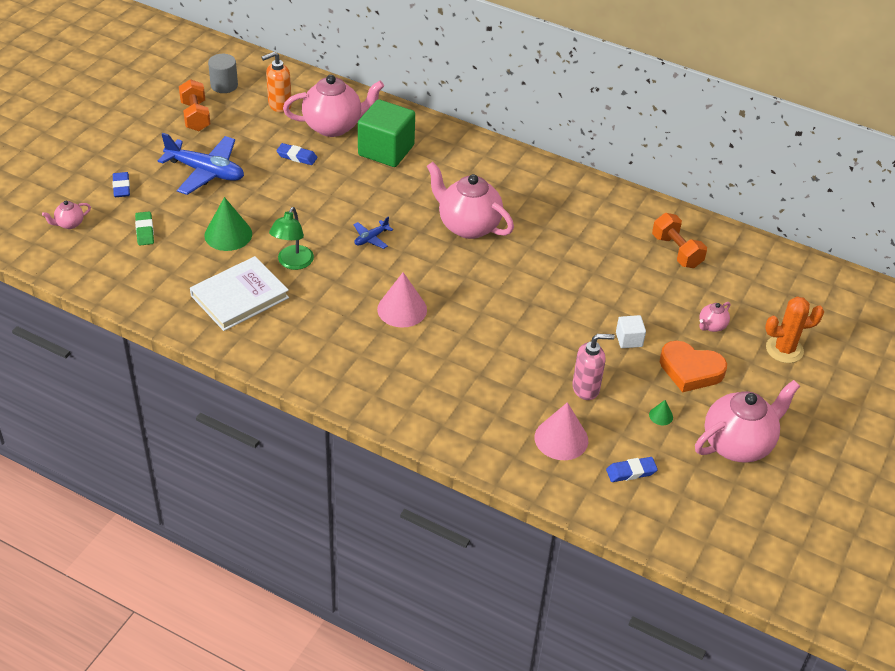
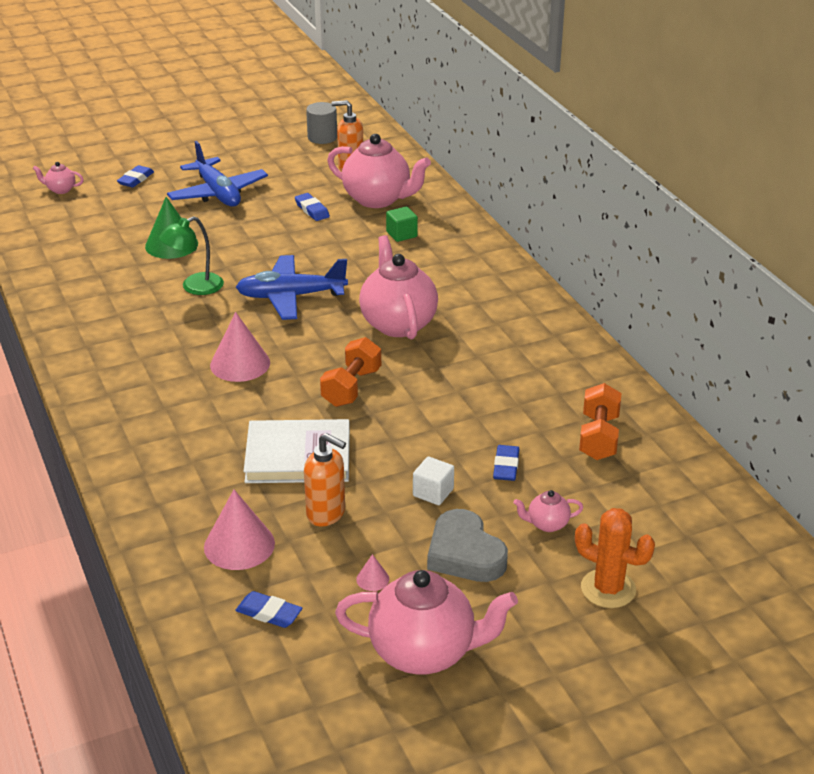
camera: 40 degrees right, 10 degrees down
(145, 231) = (109, 216): green eraser -> none
(195, 116) = (266, 151): orange dumbbell -> orange dumbbell (351, 387)
(240, 297) = (115, 294): white book -> white book (298, 456)
(371, 238) = (291, 296): blue plane -> blue plane, size x2.12
(386, 150) = (401, 234): green cube -> green cube, size x0.47
(586, 388) = (326, 514): pink soap dispenser -> orange soap dispenser
(648, 299) = (506, 466): none -> blue eraser
(661, 416) = (372, 579): green cone -> pink cone
(690, 370) = (465, 553): orange heart -> grey heart

